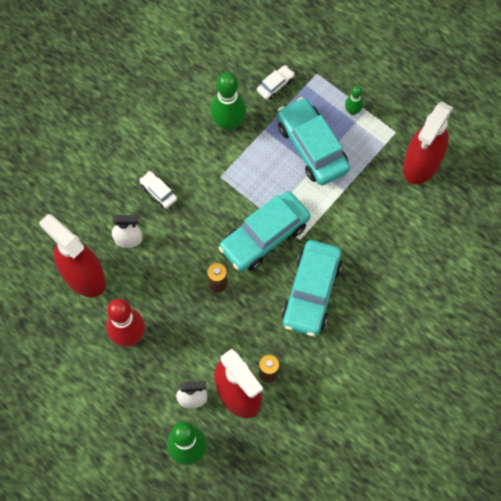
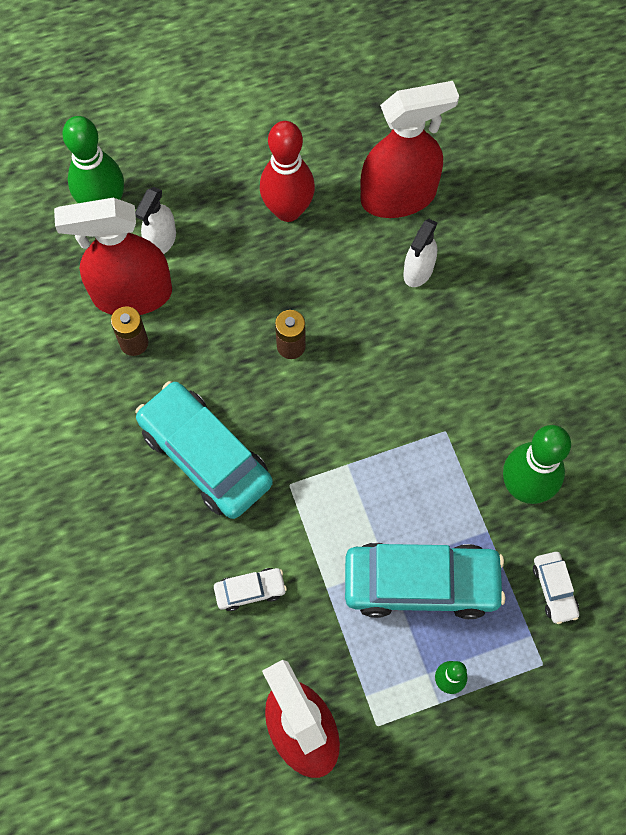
camera: 120 degrees right, 0 degrees up
(158, 192) = (467, 340): white car -> white car (250, 590)
(264, 236) = (322, 440): turquoise car -> none

